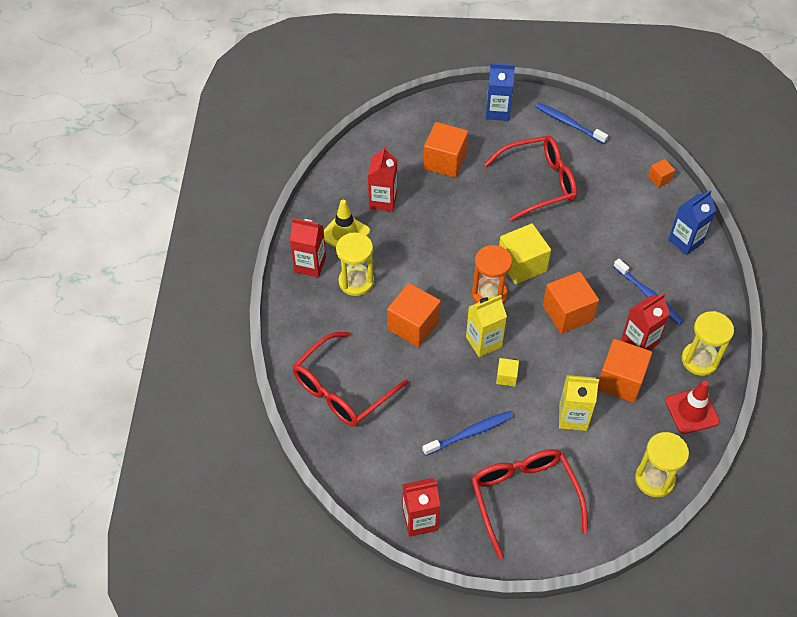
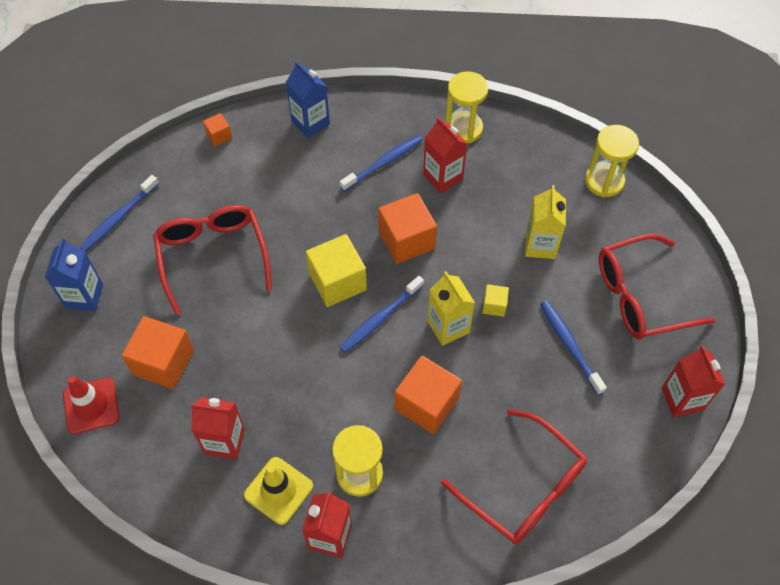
camera: 90 degrees left, 5 degrees up
(489, 294) = (380, 318): orange hourglass -> blue toothbrush
(620, 380) = (492, 199): orange cube -> none
(691, 411) = (524, 142): red traffic cone -> red traffic cone (91, 406)

